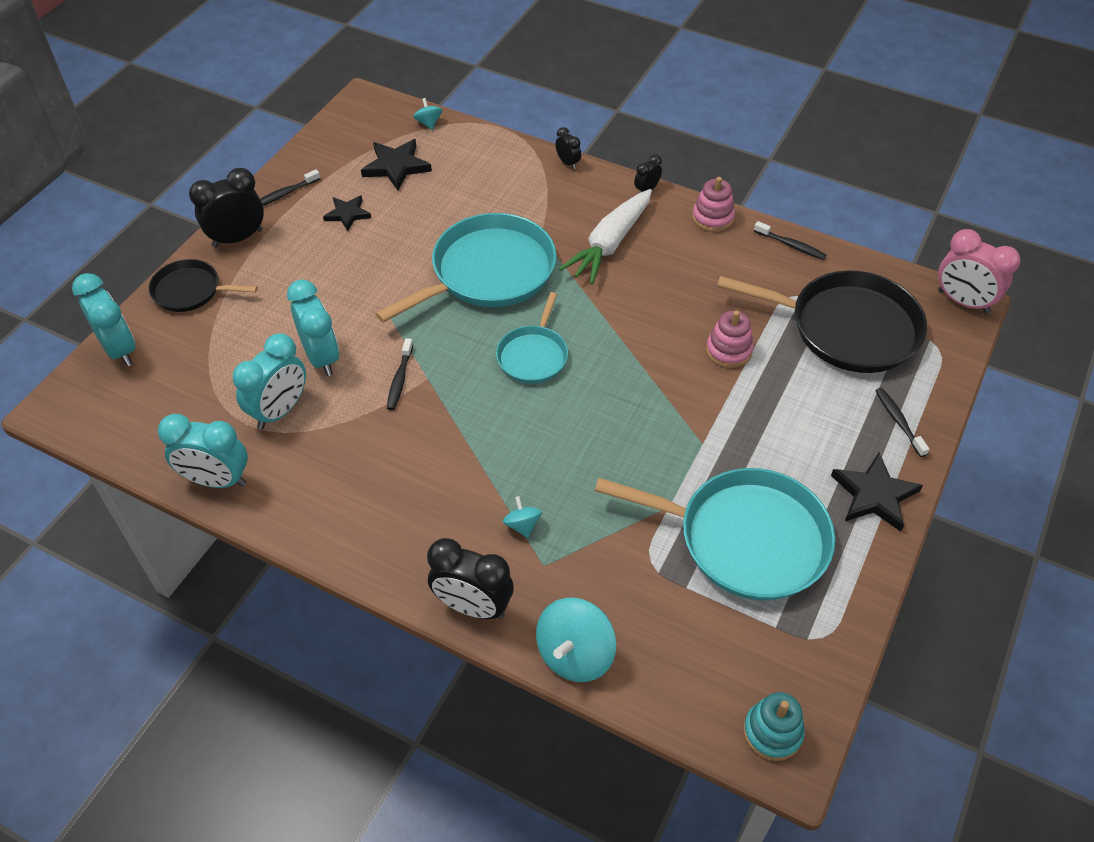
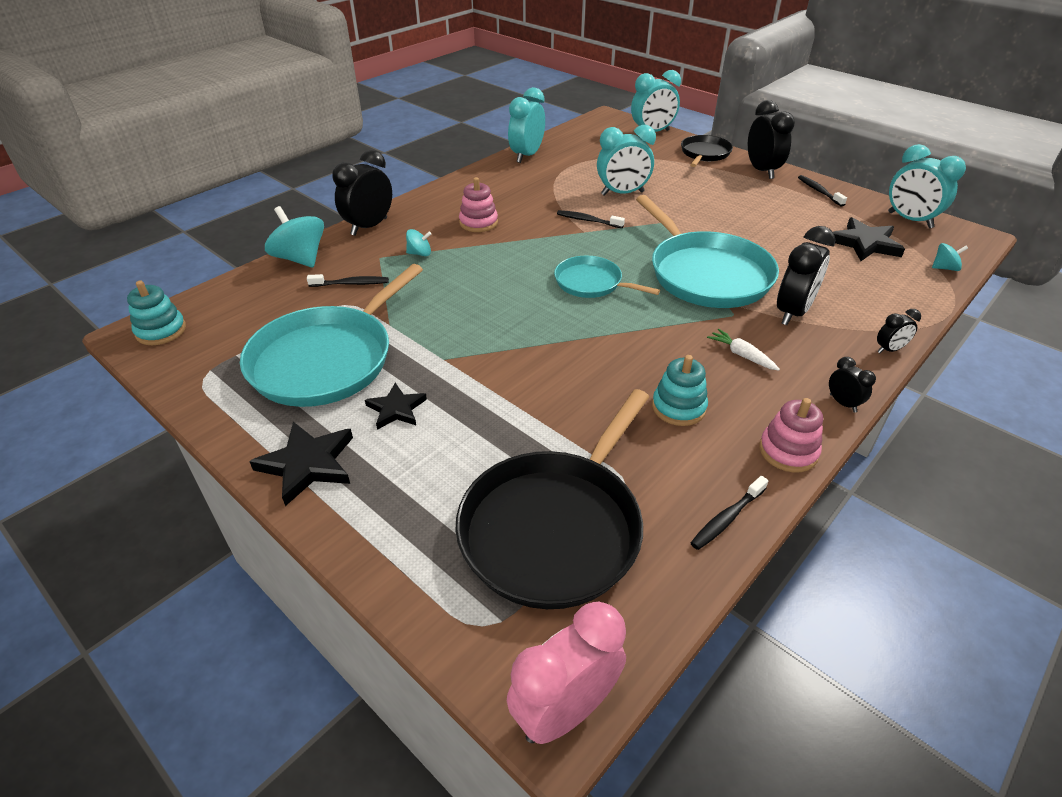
camera: 105 degrees right, 10 degrees down
(280, 411) = (576, 176): turquoise clock -> turquoise clock (909, 220)
(347, 214) = (792, 215): black star -> black star (396, 409)
(534, 214) = (792, 312): none -> black clock
(610, 244) = (742, 355): white carrot -> white carrot, size x0.46
(693, 276) = (678, 407): none -> turquoise stacking toy
(728, 351) = (554, 407): pink stacking toy -> pink stacking toy (478, 223)
(898, 421) = (386, 525): black toothbrush -> black toothbrush (351, 284)

